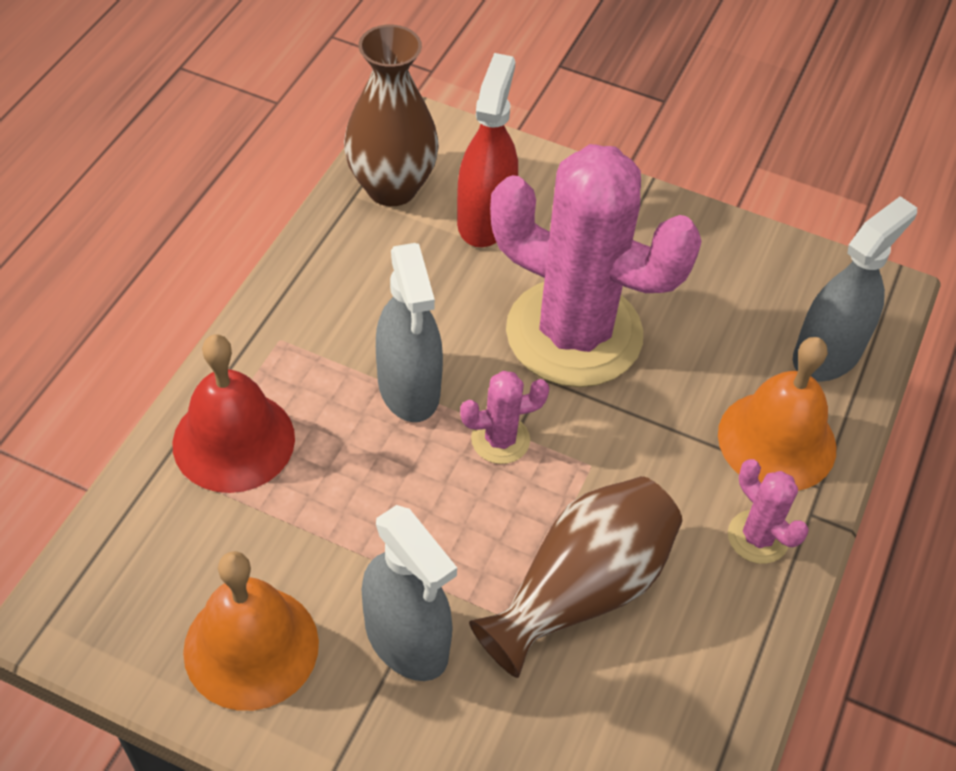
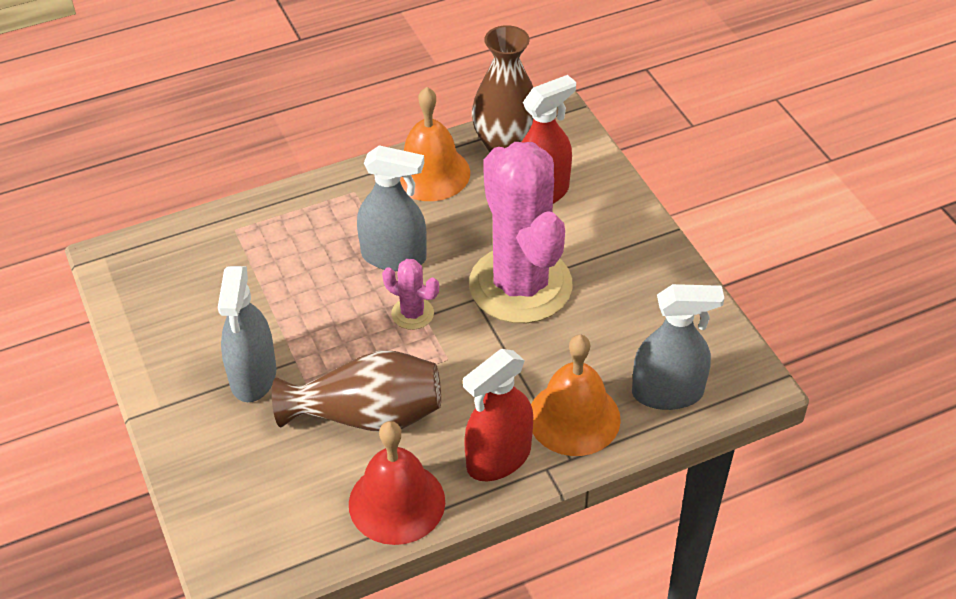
camera: 45 degrees right, 5 degrees down
(233, 440) = (276, 227): red bell -> red bell (397, 502)
(251, 647) = (179, 328): orange bell -> orange bell (430, 173)
(409, 387) = (394, 256): grey spray bottle -> grey spray bottle turned 105 degrees counterclockwise
(758, 537) = (498, 458): pink cactus -> red spray bottle

